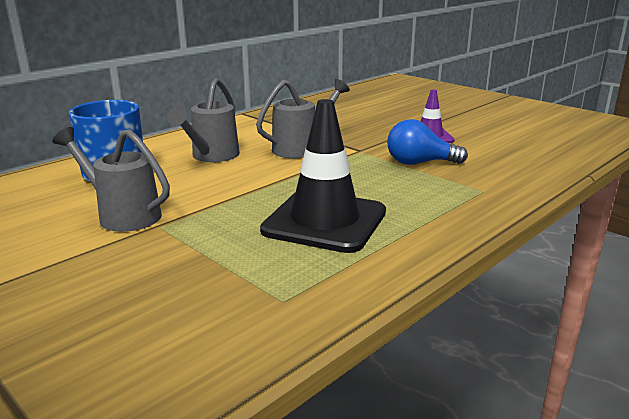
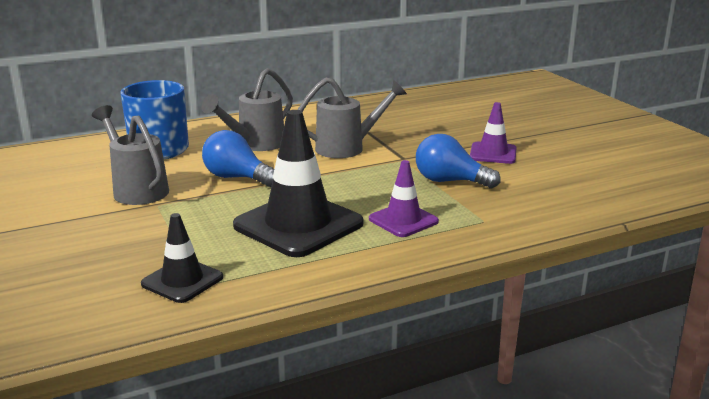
camera: 20 degrees right, 0 degrees up
(221, 188) = (237, 178): none -> blue light bulb
(259, 299) = (182, 281): none -> black traffic cone
(416, 201) = (403, 220): none -> purple traffic cone

